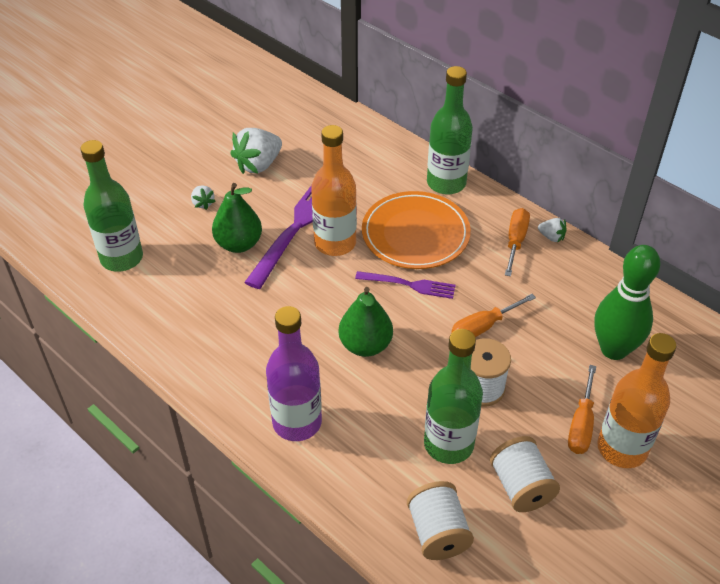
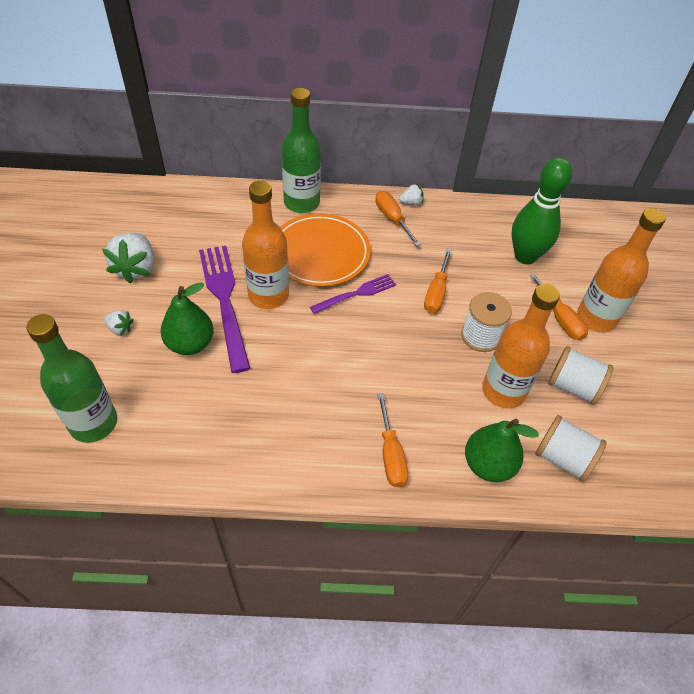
camera: 45 degrees left, 5 degrees up
(297, 422) = (390, 454): purple bottle -> orange screwdriver
(365, 345) = (375, 359): green pear -> green pear (488, 465)
(448, 444) = (503, 391): green bottle -> orange bottle

